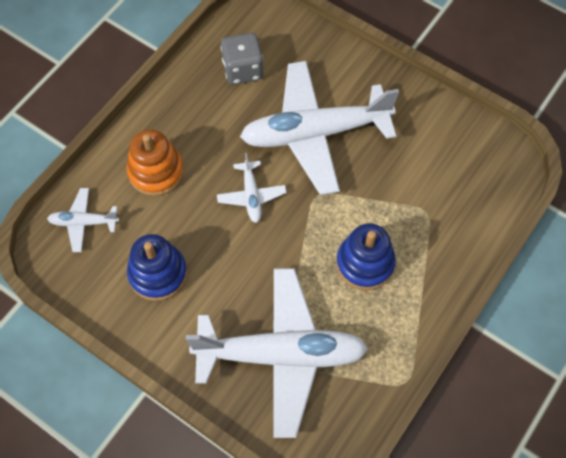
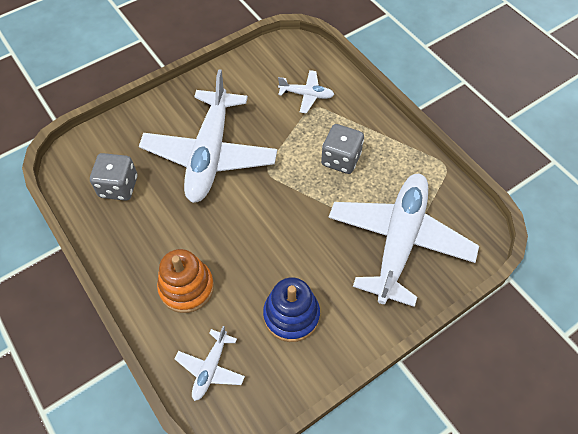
camera: 70 degrees left, 5 degrees down
(251, 196) = (247, 218): white plane -> white plane (306, 95)
(365, 263) = (340, 159): blue stacking toy -> grey dice

